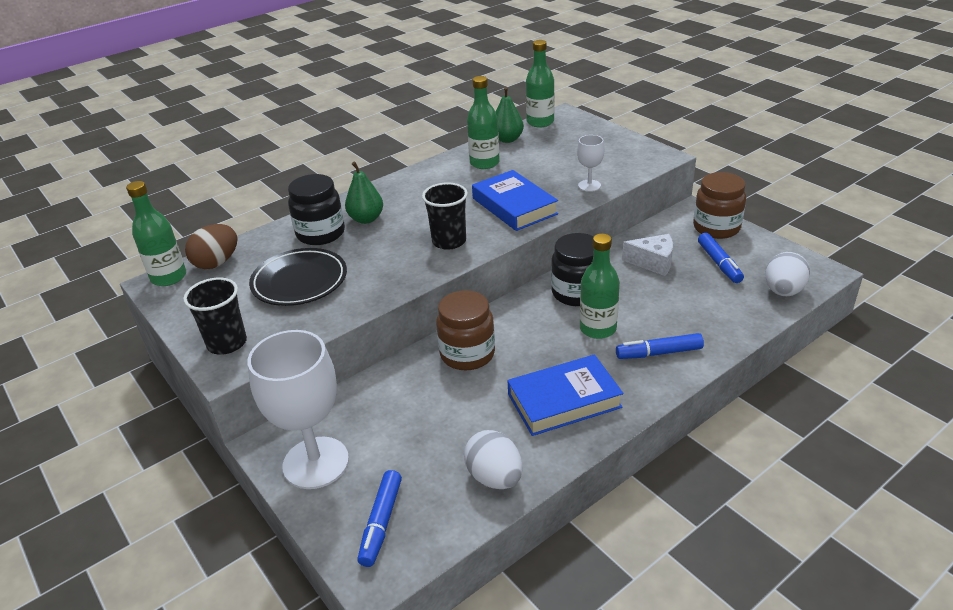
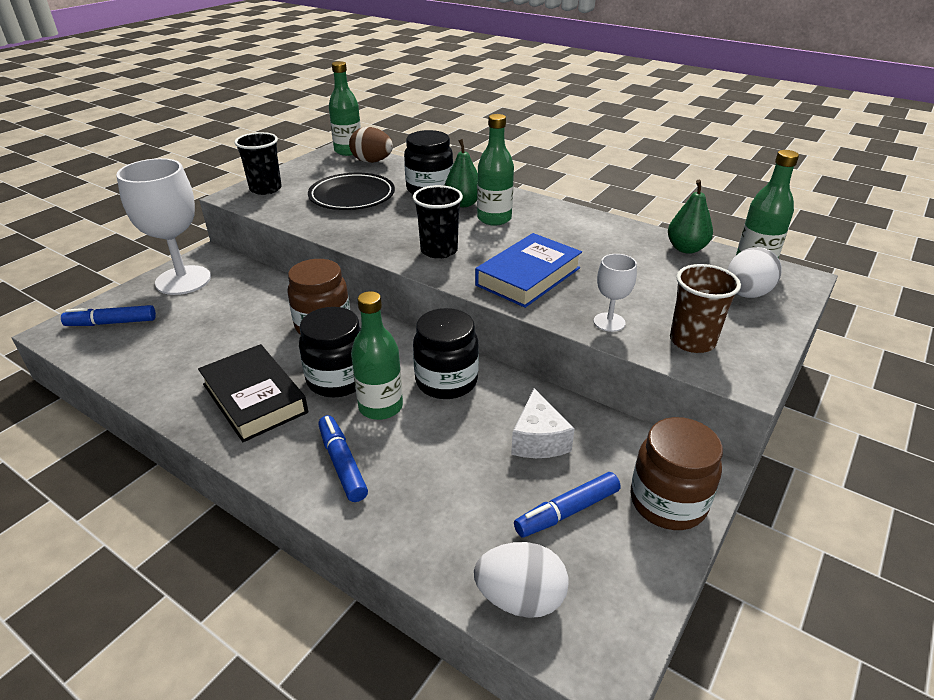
camera: 70 degrees right, 0 degrees up
(484, 163) = (615, 243): green bottle -> green bottle (494, 219)
(494, 477) = (151, 371): white egg -> white egg (746, 294)
(554, 349) = (338, 379): none -> black jar
(564, 401) = (254, 398): blue book -> black book
(621, 163) = (692, 341): none -> brown cup

